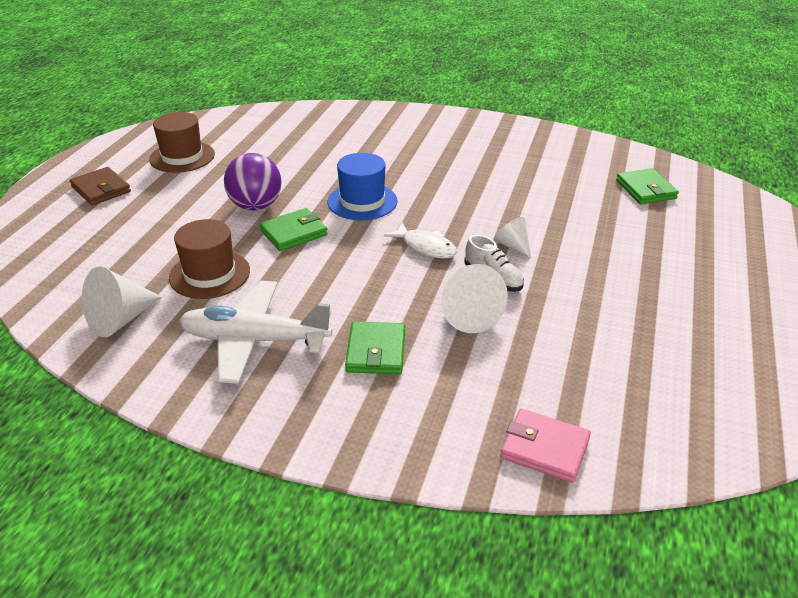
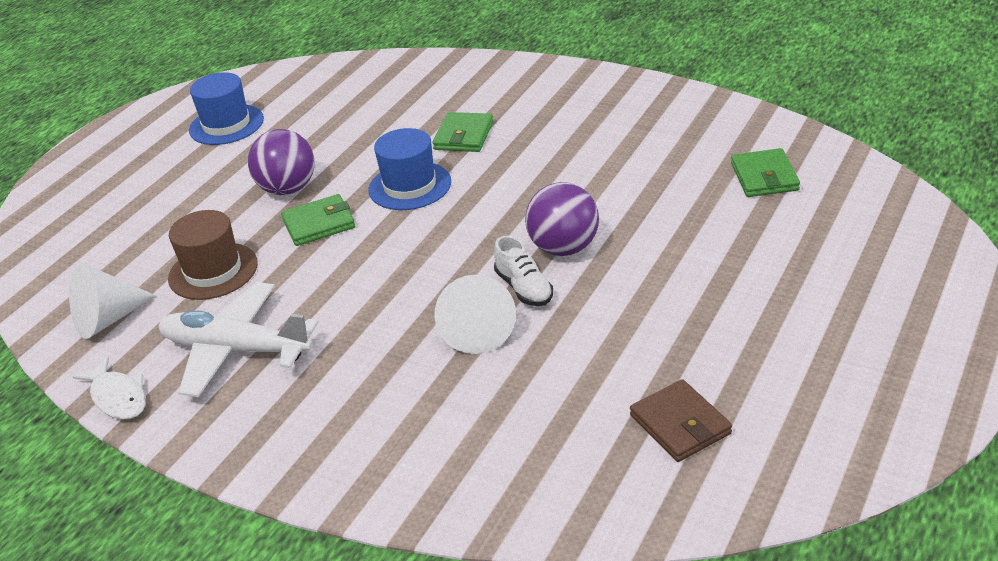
camera: 15 degrees right, 0 degrees up
(101, 189) = (128, 165): brown wallet -> brown wallet (680, 424)
(182, 157) = (226, 125): brown hat -> blue hat
(376, 351) = (359, 369): green wallet -> green wallet (464, 136)
(425, 247) = (461, 246): white fish -> white fish (118, 397)
(512, 246) = (564, 248): white cone -> purple ball
(544, 448) = (499, 490): pink wallet -> none

